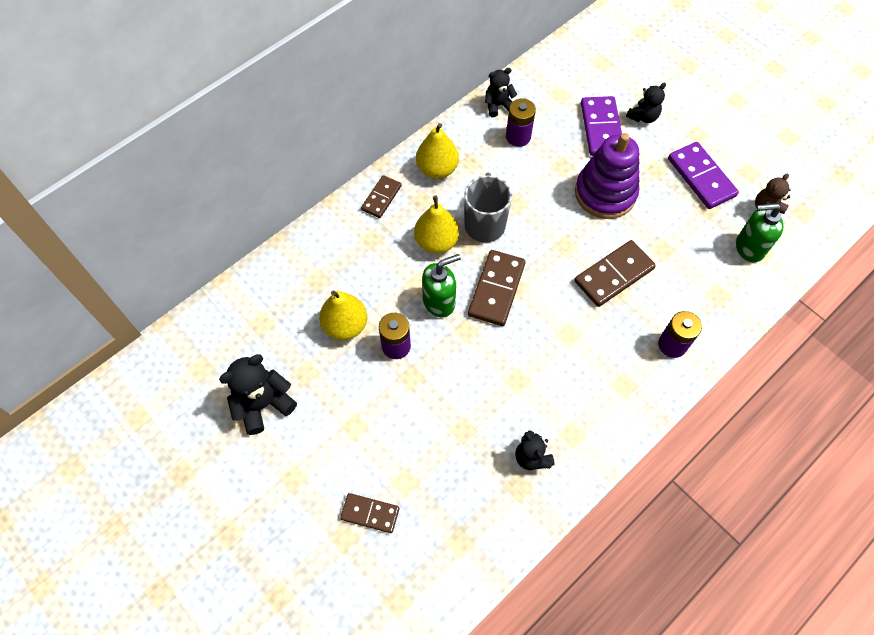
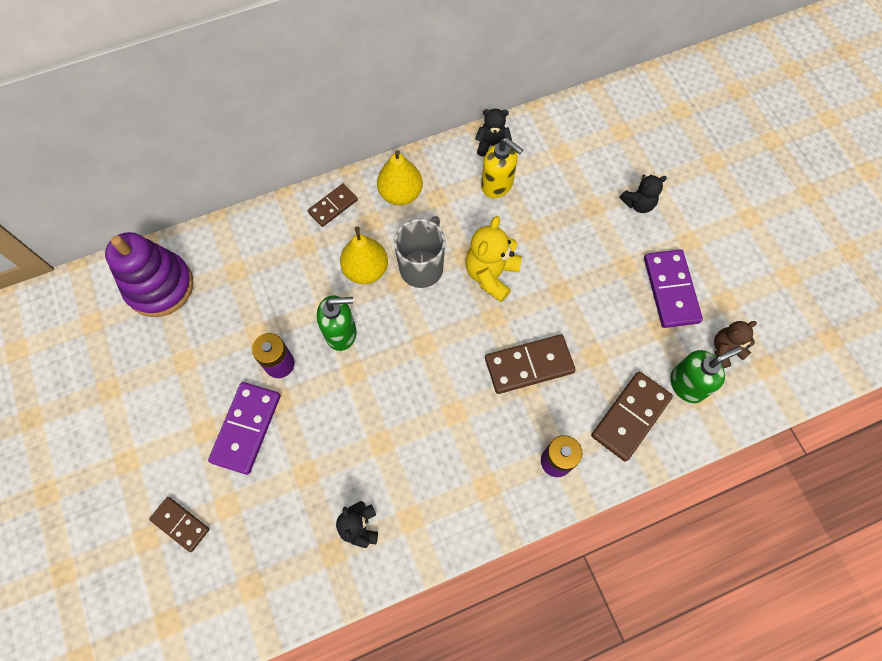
camera: 20 degrees right, 5 degrees up
(263, 404) = (131, 378): black teddy bear -> none
(345, 325) = (241, 326): yellow pear -> none
(496, 289) = (403, 339): brown domino -> brown domino (630, 417)
(518, 137) = (497, 185): purple battery -> yellow soap dispenser
(547, 212) = (491, 275): none -> yellow teddy bear
(601, 128) = (588, 203): purple domino -> purple domino (246, 428)
(605, 193) = (560, 274): purple stacking toy -> purple stacking toy (160, 286)
(749, 247) = (687, 384): green soap dispenser -> green soap dispenser turned 135 degrees clockwise

